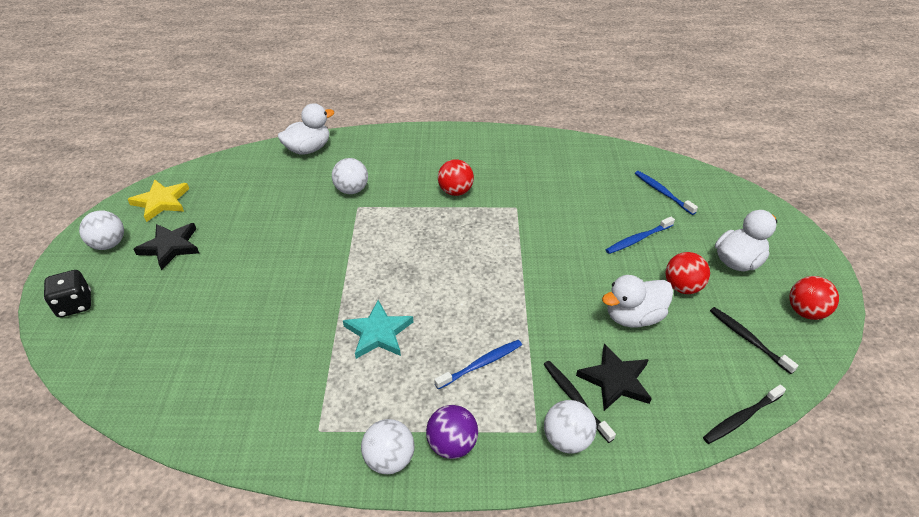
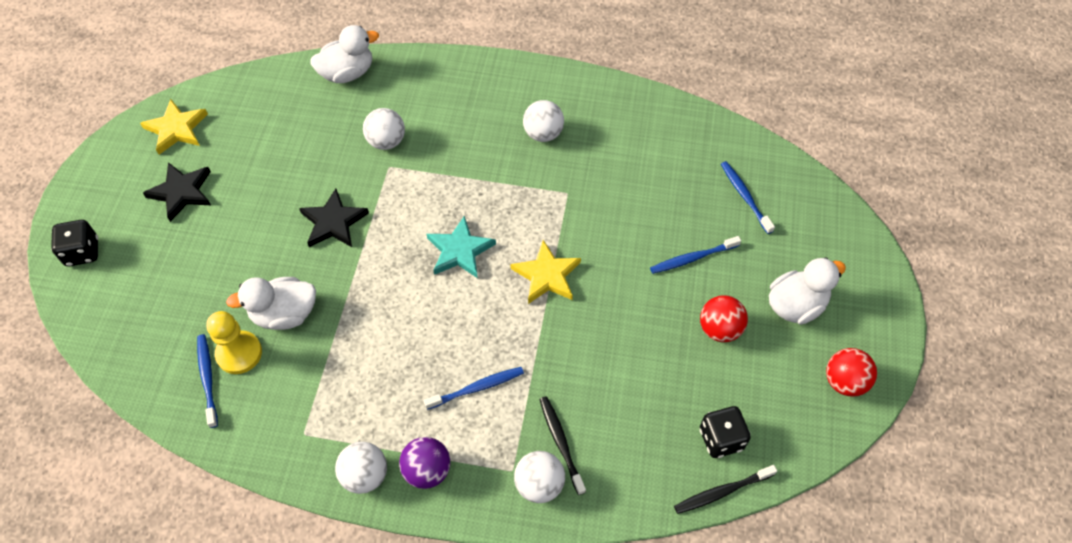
camera: 10 degrees right, 15 degrees up
(109, 244) = (119, 179): white ball -> white ball (543, 134)
(211, 394) = (207, 378): none -> blue toothbrush
(241, 368) = (239, 353): none -> yellow pawn
(378, 333) = (381, 334): turquoise star -> turquoise star (460, 251)
(455, 191) = (503, 160): red ball -> none
(518, 267) = (546, 275): none -> yellow star
(615, 380) = (608, 428): black star -> black star (333, 222)
(633, 317) = (652, 358): white duck -> white duck (284, 314)
(720, 373) = (721, 439): none -> black dice
(747, 339) = (766, 404): black toothbrush -> none

